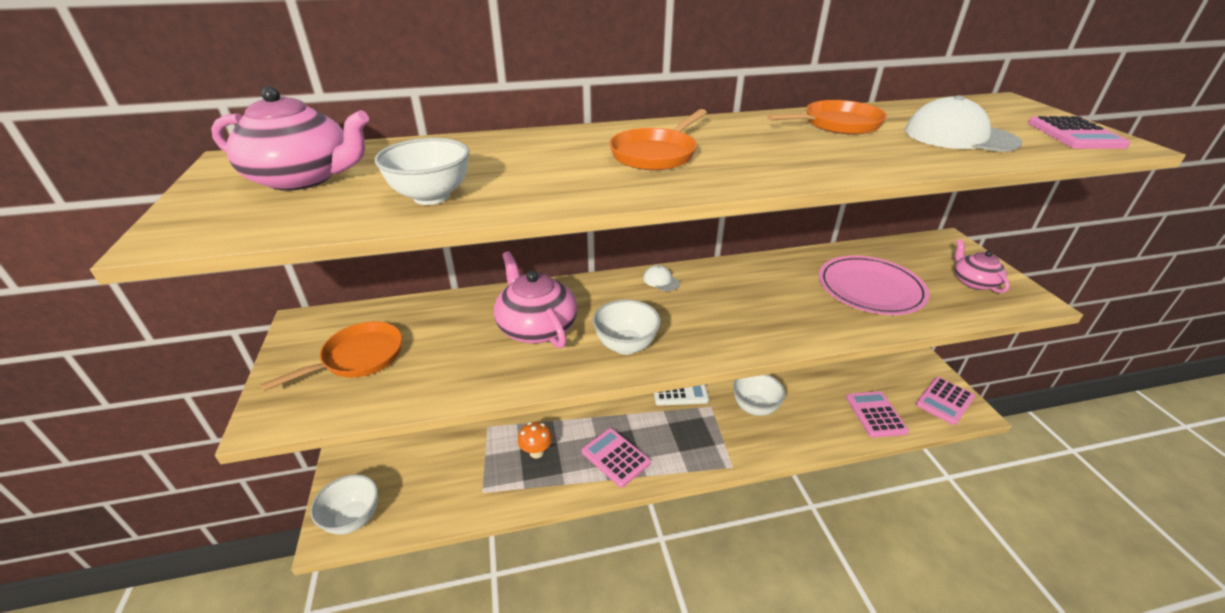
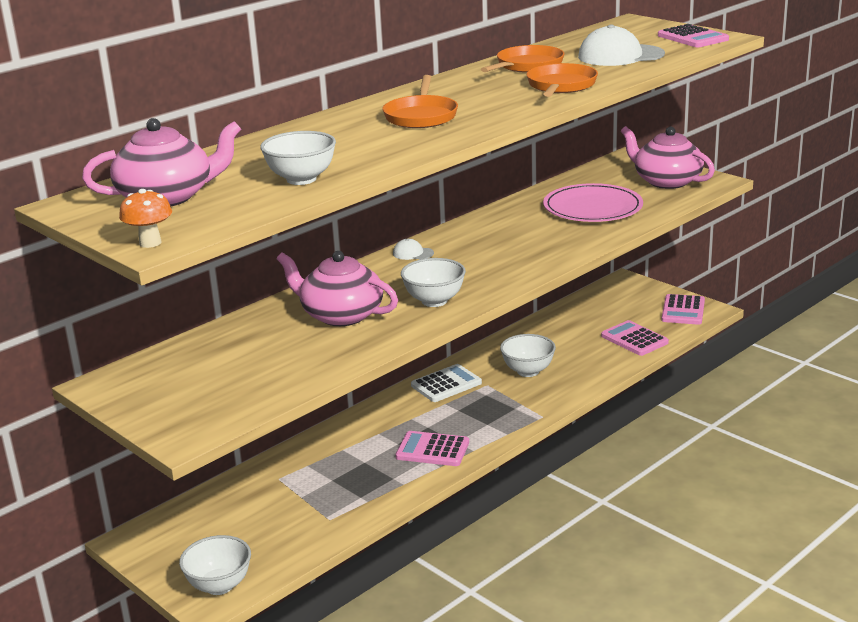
camera: 30 degrees left, 10 degrees down
(358, 358) = (203, 383): orange pan -> orange pan (561, 86)
(536, 452) = (352, 475): orange mushroom -> orange mushroom (150, 243)
(973, 282) = (666, 181): pink teapot -> pink teapot, size x1.64

